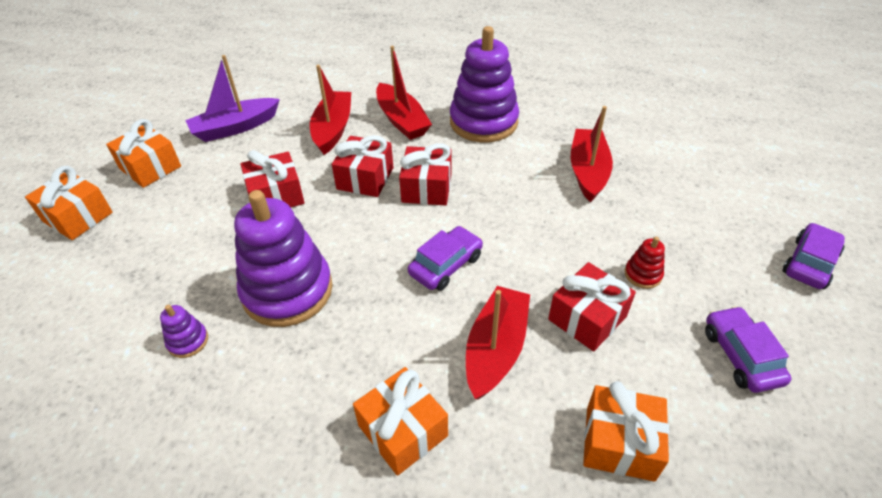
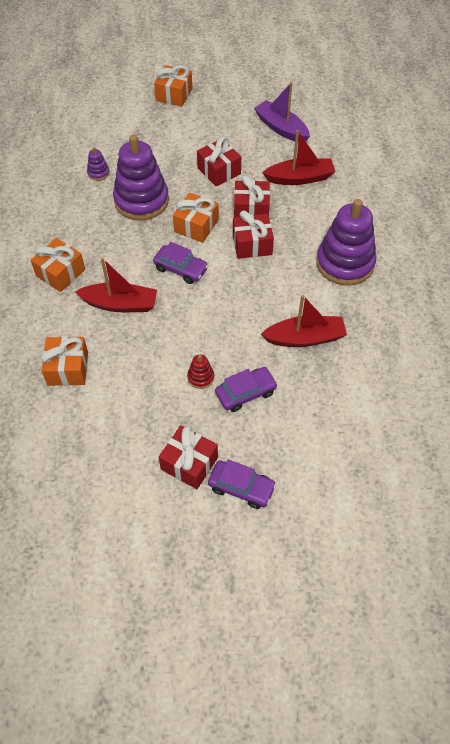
camera: 75 degrees right, 10 degrees up
(150, 168) = (226, 105): orange gift -> orange gift (196, 226)
(402, 120) = (326, 214): red boat -> none
(587, 318) = (154, 348): red gift -> red gift (189, 463)
(740, 356) = (141, 433): purple car -> purple car (245, 393)

